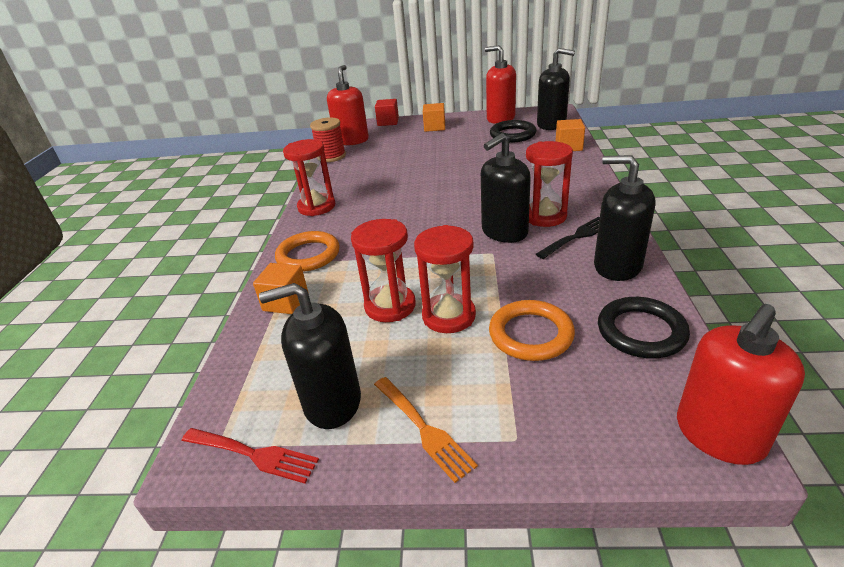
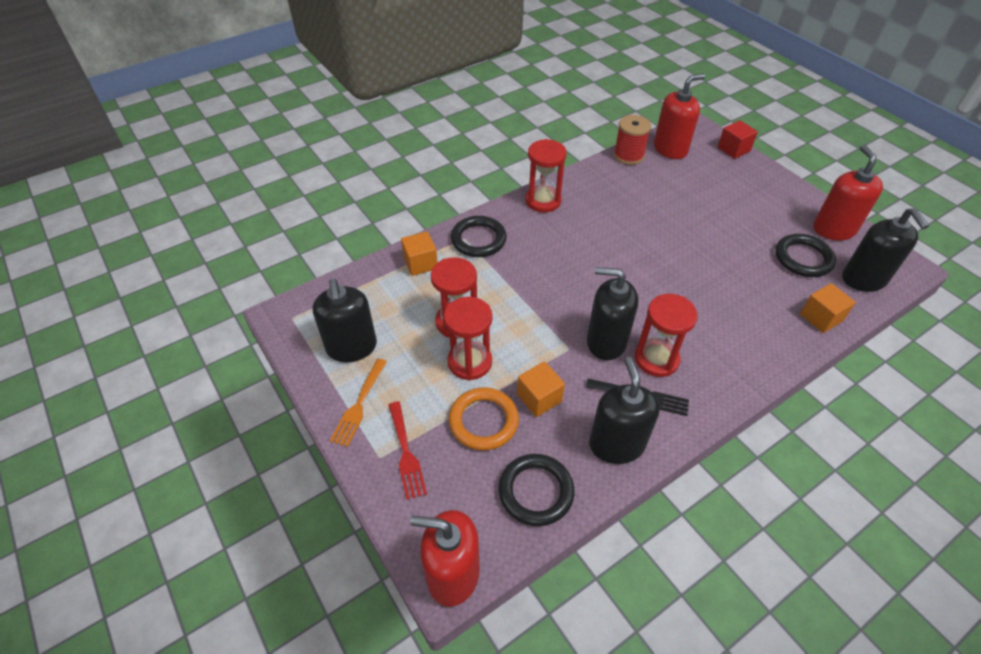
camera: 50 degrees right, 15 degrees up
(253, 454) = (295, 337): red fork -> red fork (406, 452)
(308, 255) = (478, 239): orange ring -> black ring
(332, 402) = (351, 347): black soap dispenser -> black soap dispenser turned 150 degrees counterclockwise
(434, 127) = (757, 189): orange cube -> orange cube (539, 398)

